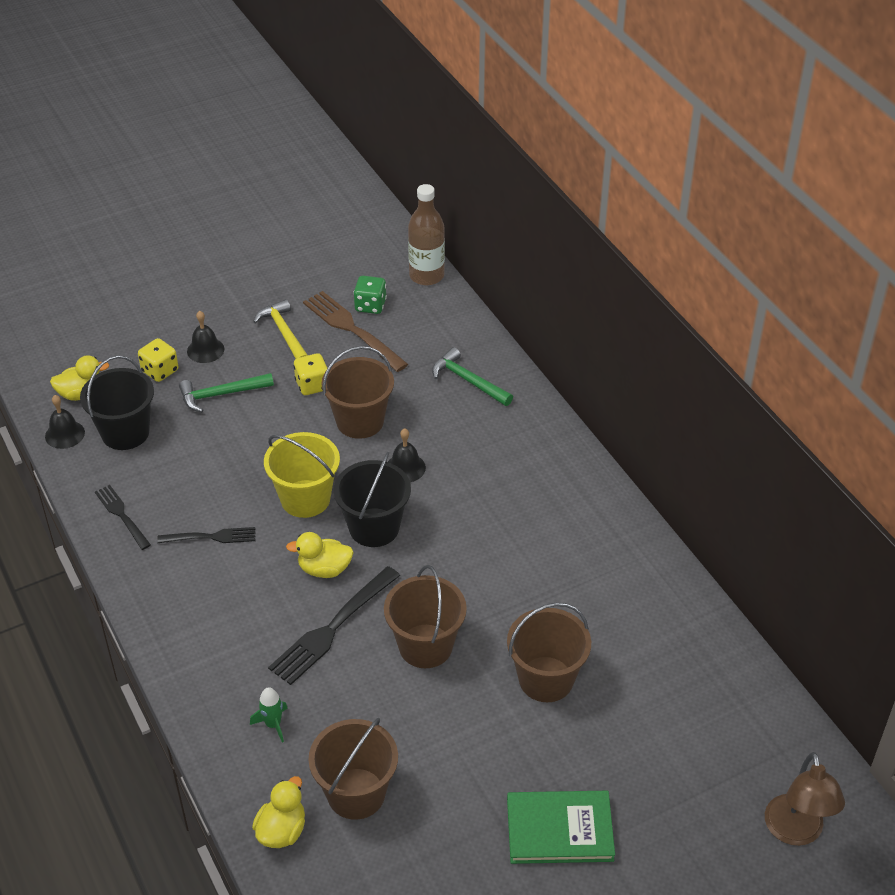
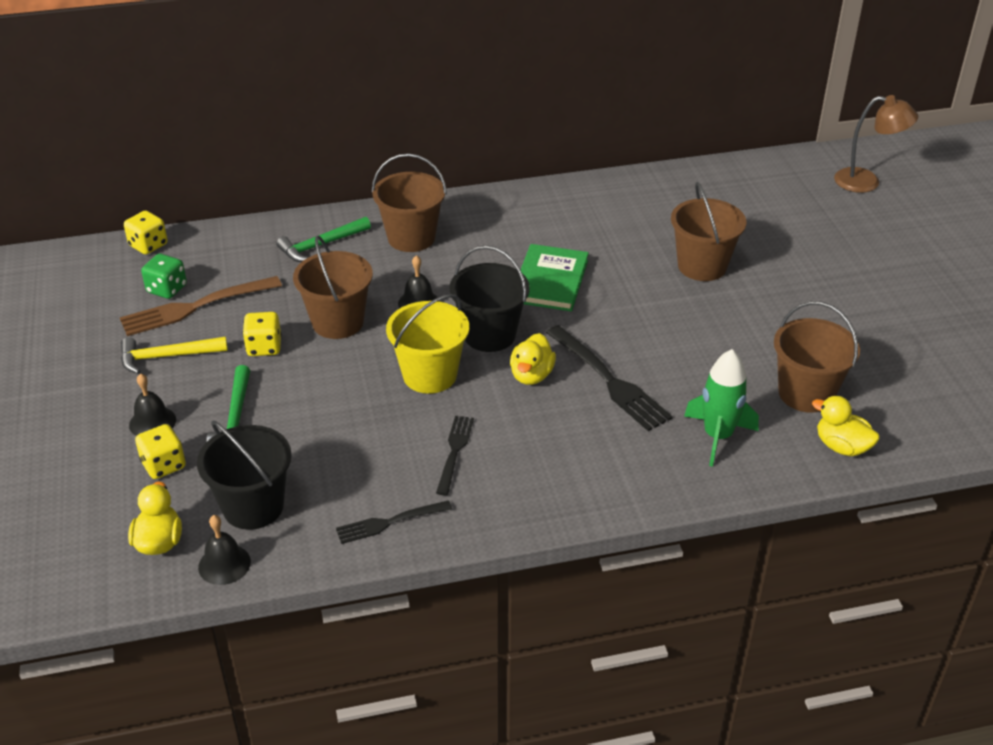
camera: 75 degrees left, 5 degrees down
(273, 724) = (718, 436): green rocket -> green rocket, size x1.79
(425, 646) = (647, 326): brown bucket -> brown bucket (411, 238)
(426, 276) = (148, 245): brown bottle -> yellow dice
(559, 830) = (855, 287): green book -> green book (550, 281)

